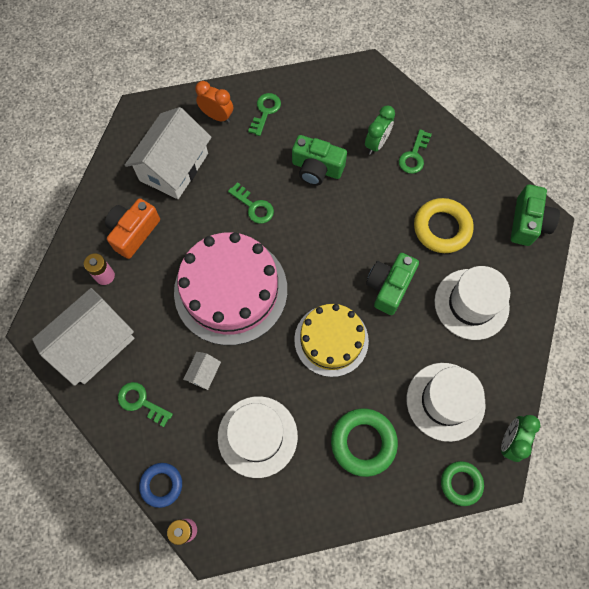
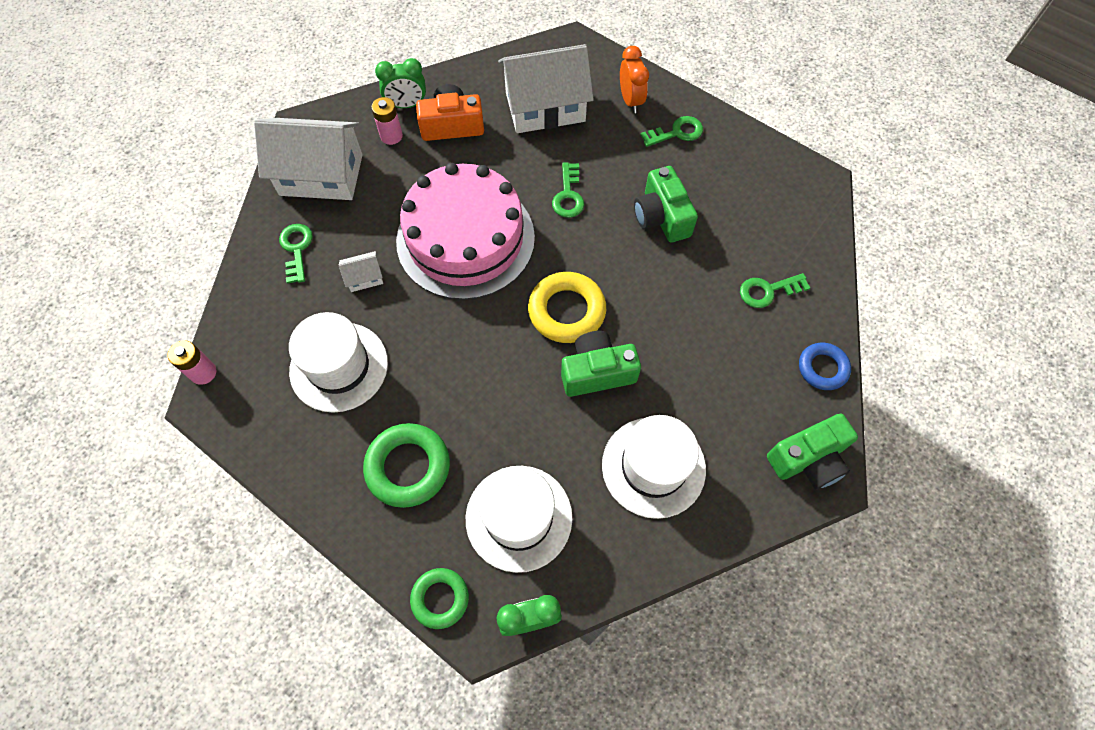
camera: 50 degrees right, 5 degrees down
(161, 485) = (231, 322): blue ring -> blue ring (822, 368)
(331, 340) = (491, 360): yellow cake -> none
(376, 144) = (744, 248): green clock -> green clock (407, 105)
(442, 228) = (712, 376): yellow ring -> yellow ring (566, 311)

